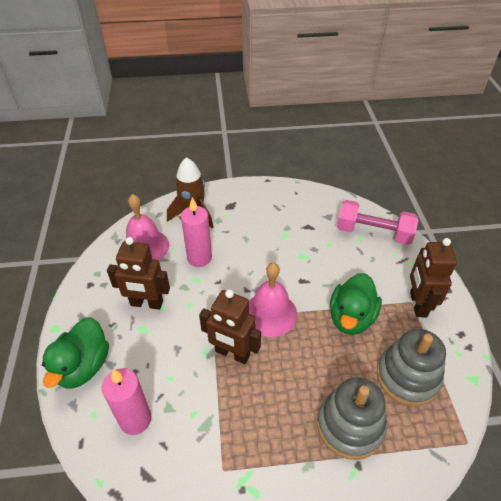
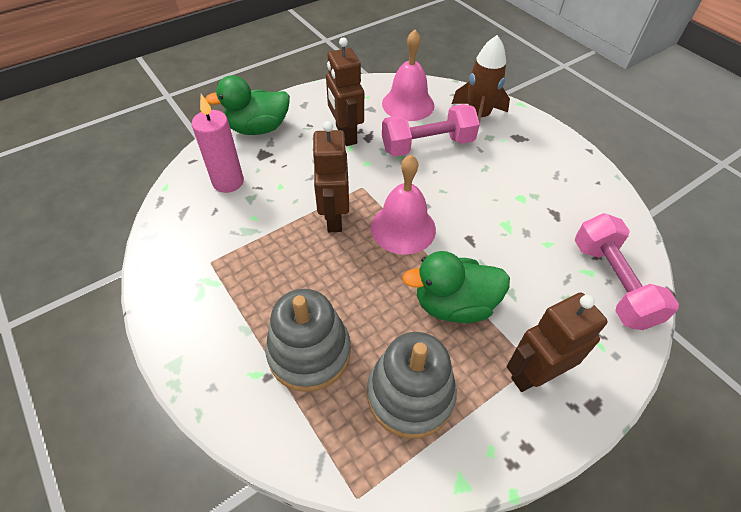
camera: 60 degrees right, 5 degrees up
(199, 258) = (427, 145): pink candle -> pink dumbbell

